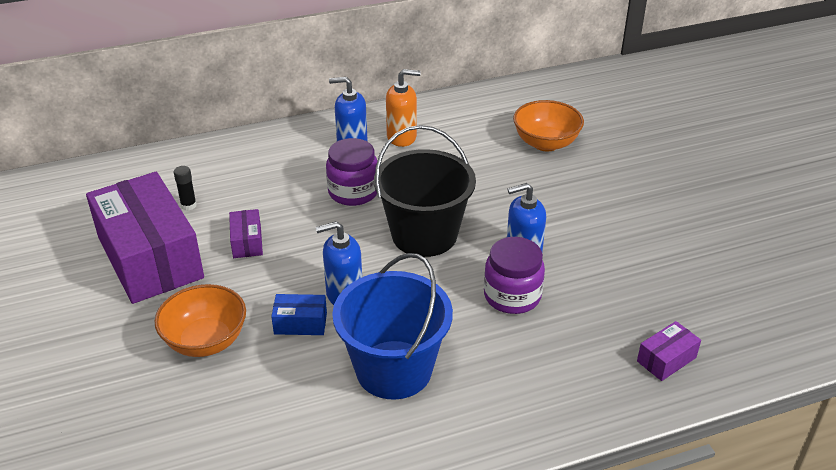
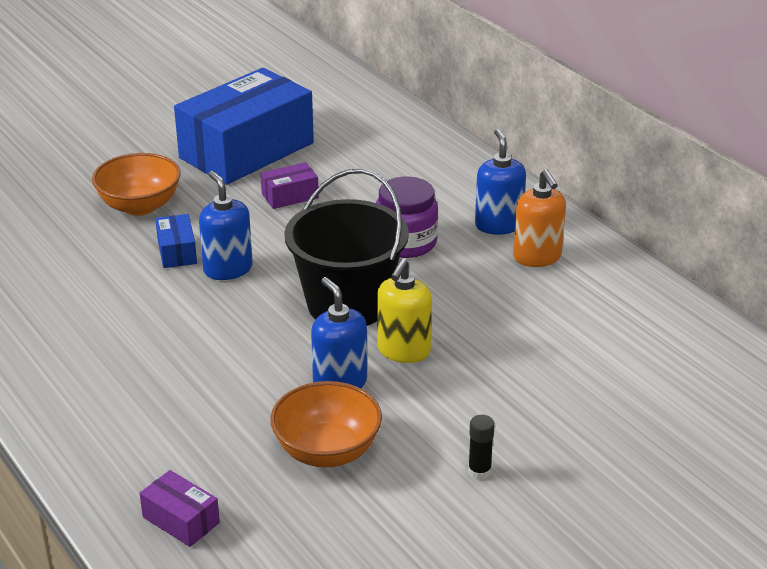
camera: 75 degrees right, 5 degrees down
(150, 257) = (246, 150): purple box -> blue box
(188, 205) = (334, 151): black glue stick -> black glue stick (479, 471)
(394, 369) = (123, 319): blue bucket -> none
(493, 217) = (403, 351): none -> yellow soap dispenser
(512, 296) = (260, 384): purple jar -> none
(546, 143) = (596, 376): orange bowl -> orange bowl (327, 451)

